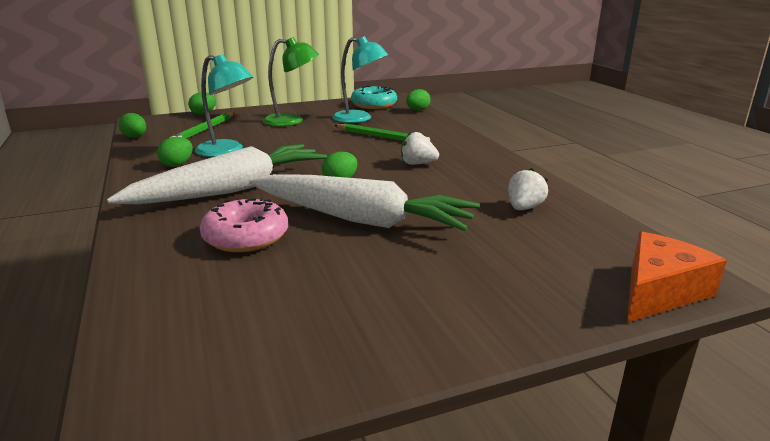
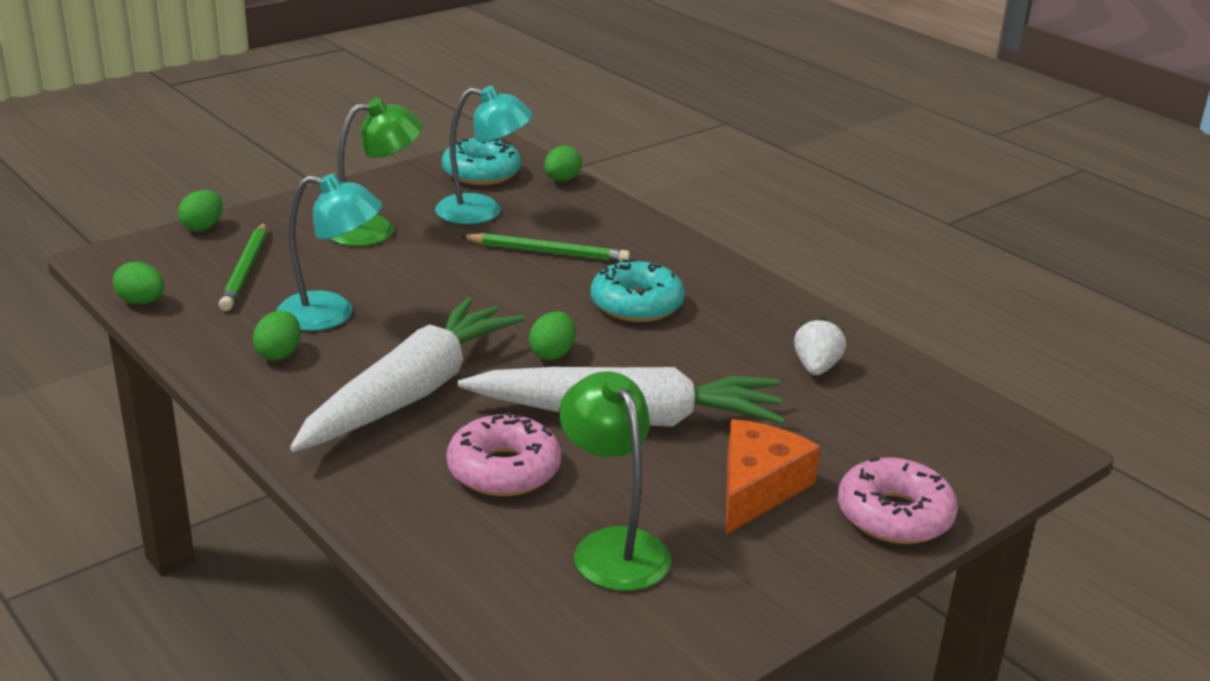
camera: 20 degrees left, 5 degrees up
(276, 296) = (612, 546): none -> green lamp
(417, 164) = (636, 304): white strawberry -> turquoise donut
(535, 313) = (894, 515): none -> pink donut
(659, 291) = (1003, 466): orange cheese -> orange cheese (757, 488)

